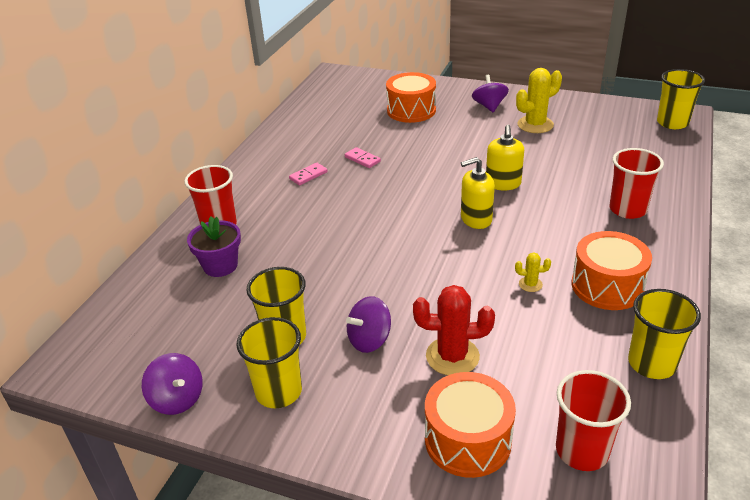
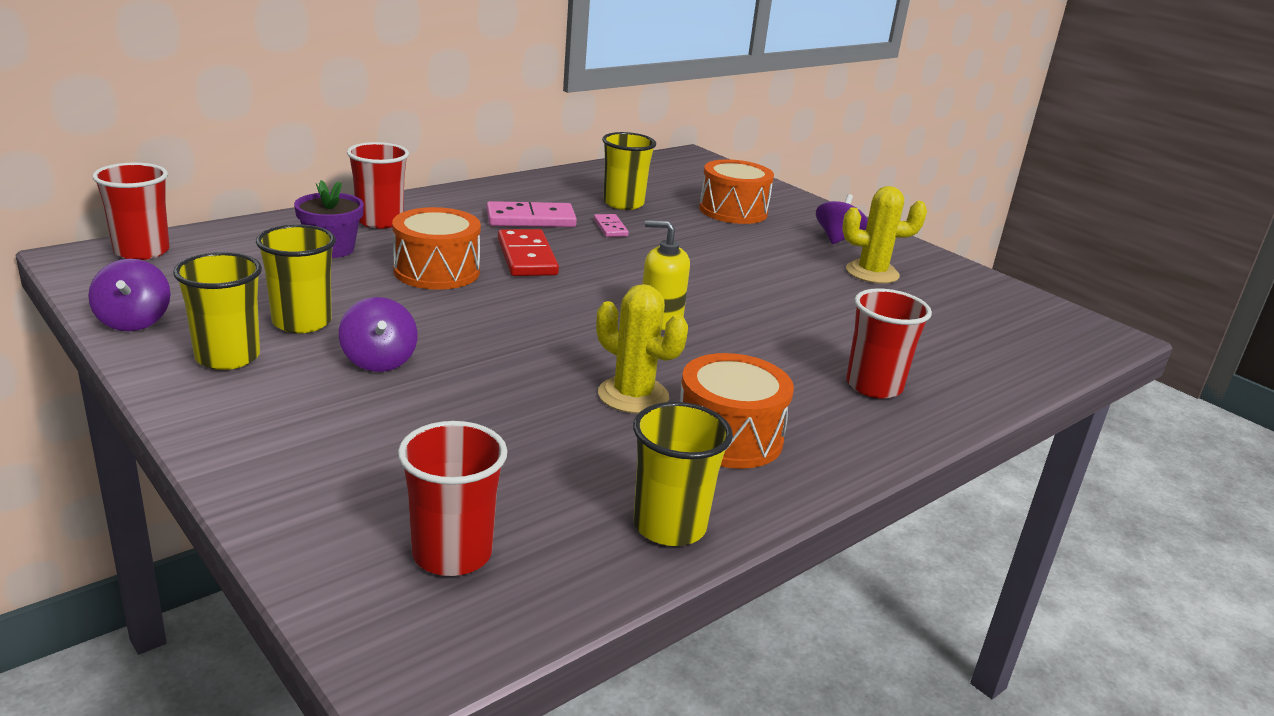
camera: 25 degrees right, 10 degrees down
(95, 337) = (142, 251): none -> red cup
(308, 175) = (530, 219): pink domino -> pink domino, size x1.80
(346, 209) = (527, 257): none -> red domino
(369, 340) = (379, 360): purple spinning top -> purple spinning top turned 105 degrees counterclockwise
(452, 356) = (442, 411): red cactus -> none
(468, 440) = (343, 481): orange drum -> orange drum (436, 271)
(503, 183) = (744, 304): yellow soap dispenser -> none
(530, 284) = (633, 395): yellow cactus -> yellow cactus, size x2.06
(672, 123) = (1078, 337): yellow cup -> yellow cup (623, 203)

